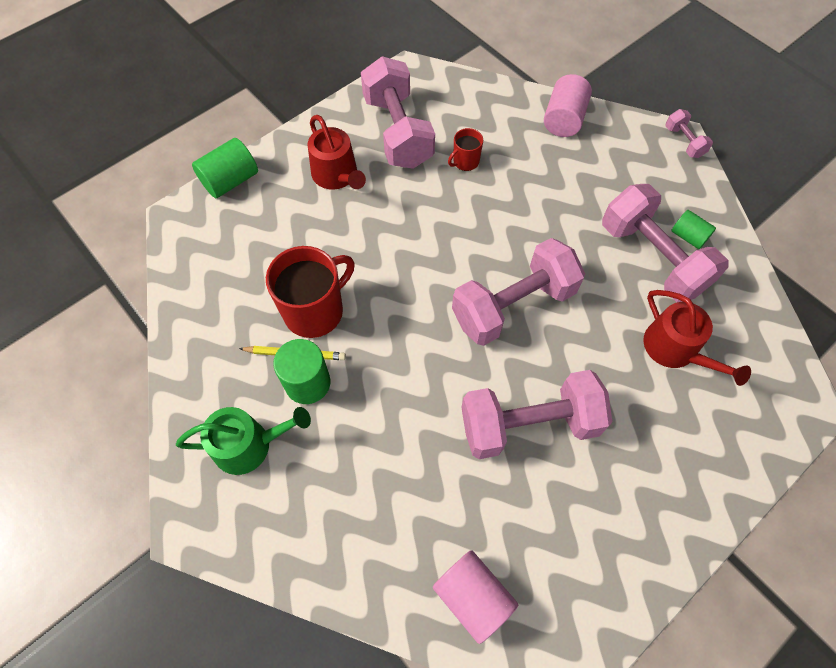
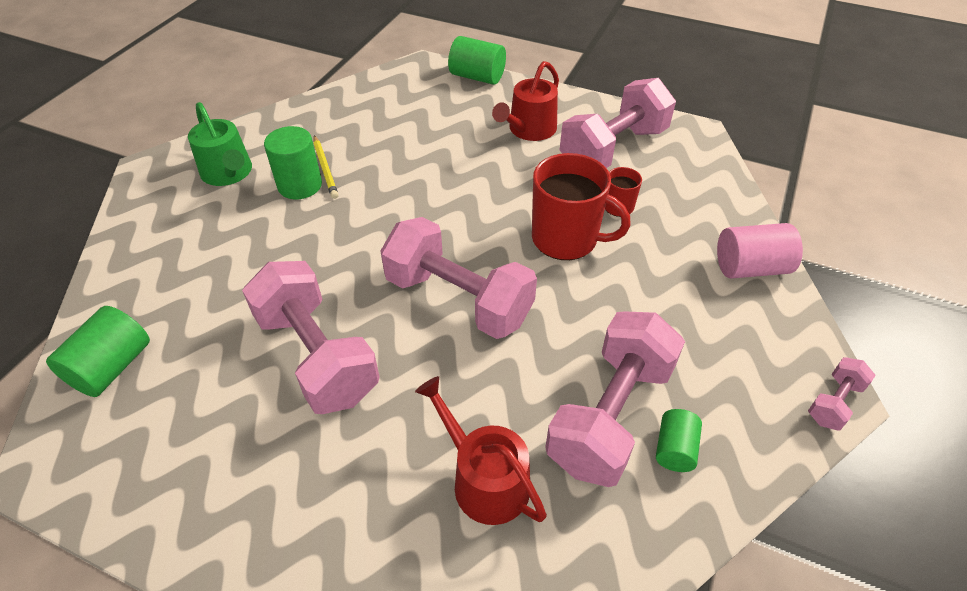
camera: 65 degrees right, 15 degrees down
(315, 311) = (374, 165): red mug -> red mug (566, 239)
(473, 597) = (112, 367): pink cylinder -> green cylinder
(675, 349) = (484, 479): red watering can -> red watering can turned 105 degrees clockwise

